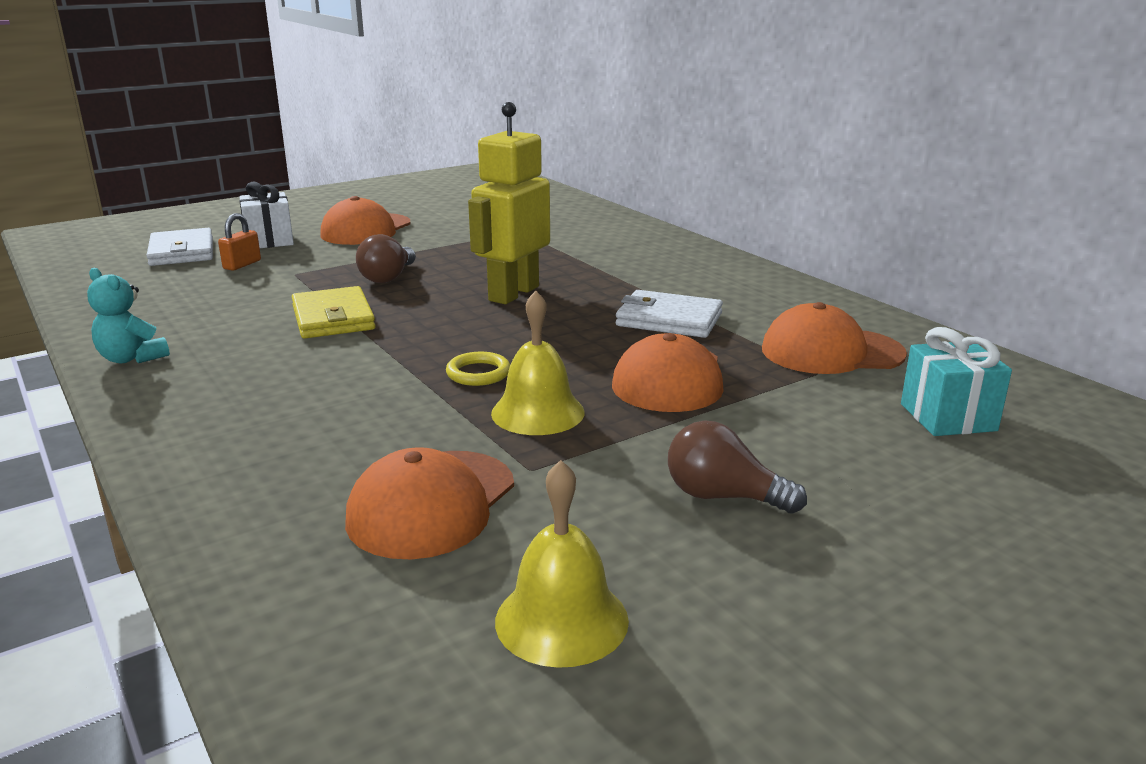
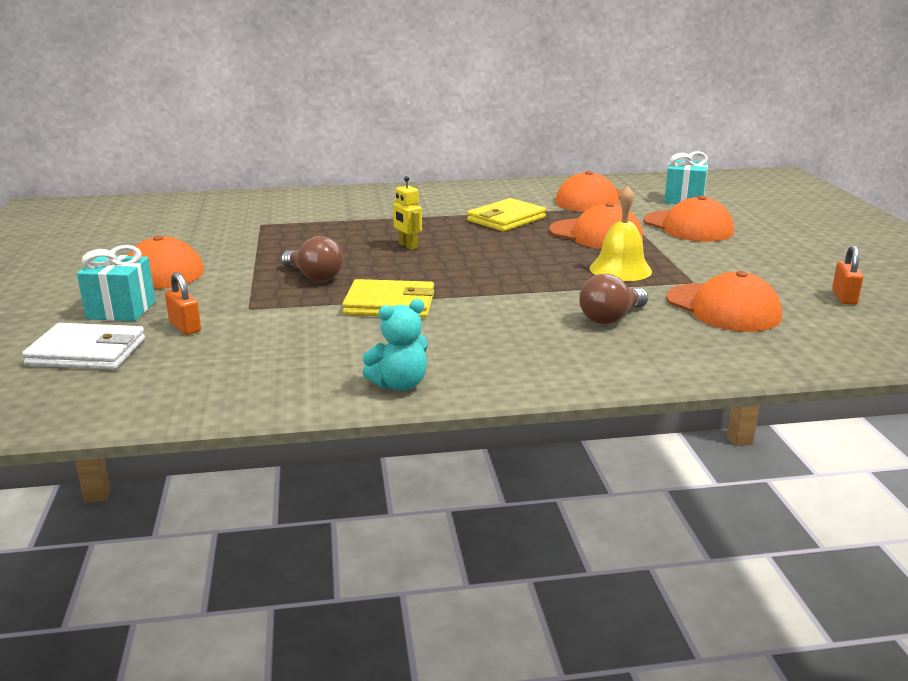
camera: 65 degrees left, 0 degrees up
(269, 241) = (121, 310): white gift -> turquoise gift
(478, 373) = (548, 275): yellow ring -> none
(513, 293) = (408, 246): yellow robot -> yellow robot, size x0.47
(561, 620) = (844, 297): yellow bell -> orange padlock
(669, 319) = (506, 219): white wallet -> yellow wallet
(723, 497) = (742, 251): brown light bulb -> brown light bulb (611, 318)
(795, 437) = (688, 227): none -> orange cap

